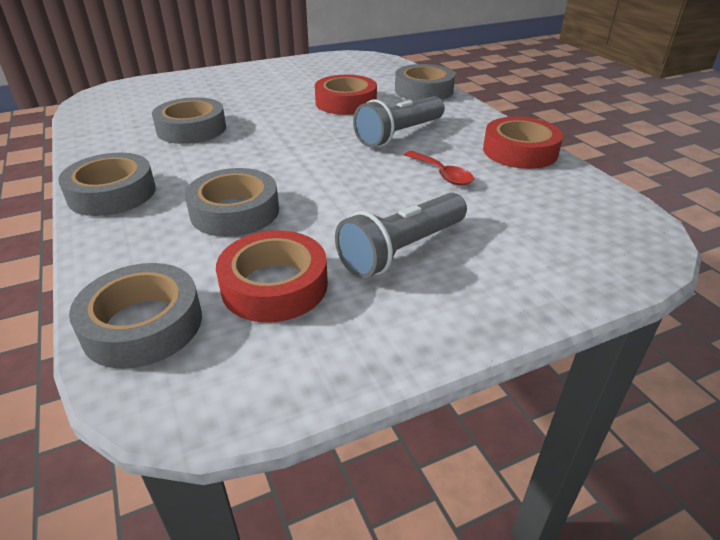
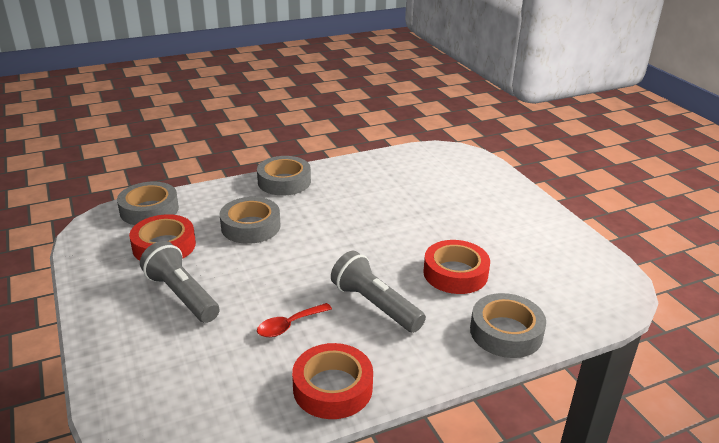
camera: 90 degrees right, 5 degrees down
(191, 129) = (384, 197): grey tape -> none

